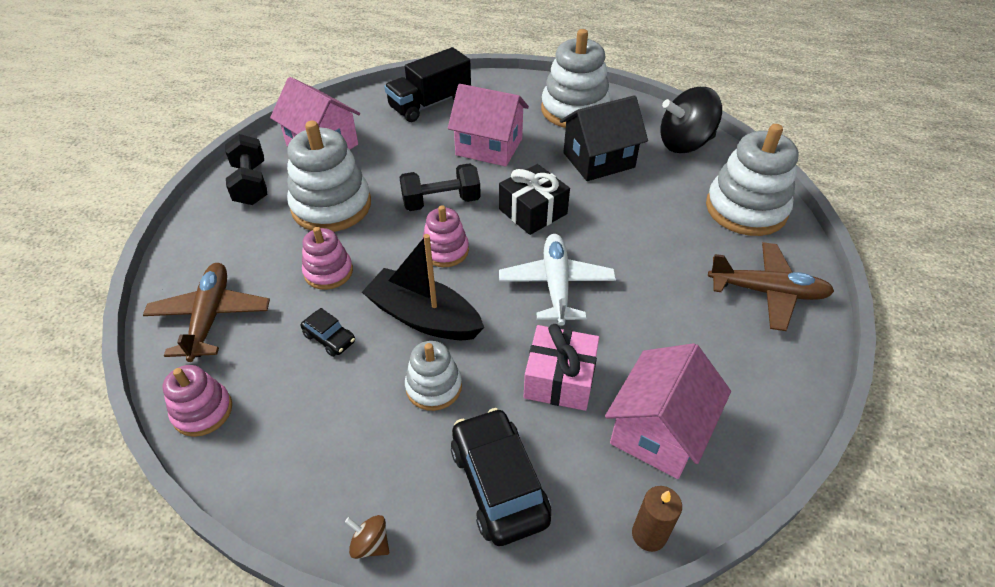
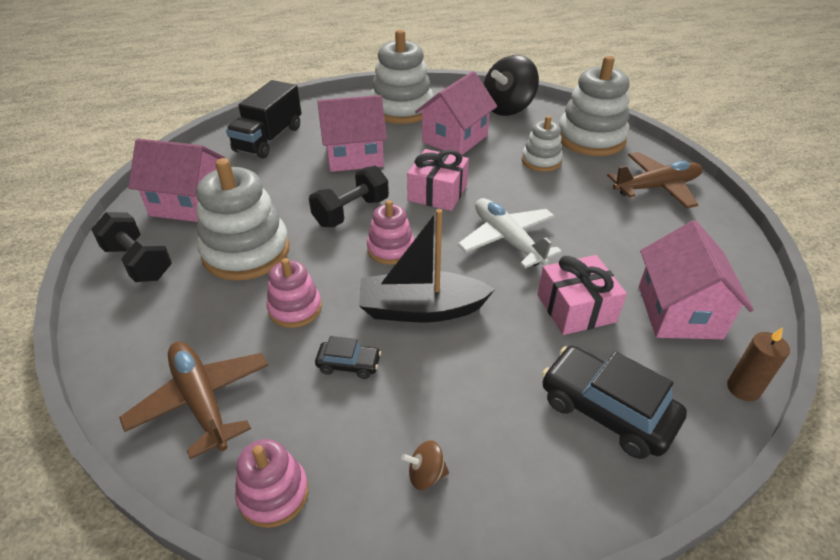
camera: 30 degrees left, 5 degrees down
(370, 544) = (550, 520): brown spinning top -> brown spinning top (426, 474)
(434, 387) = (482, 361): white stacking toy -> white stacking toy (541, 161)
(533, 211) = (437, 193): black gift -> pink gift
(598, 160) = (454, 139): black house -> pink house

